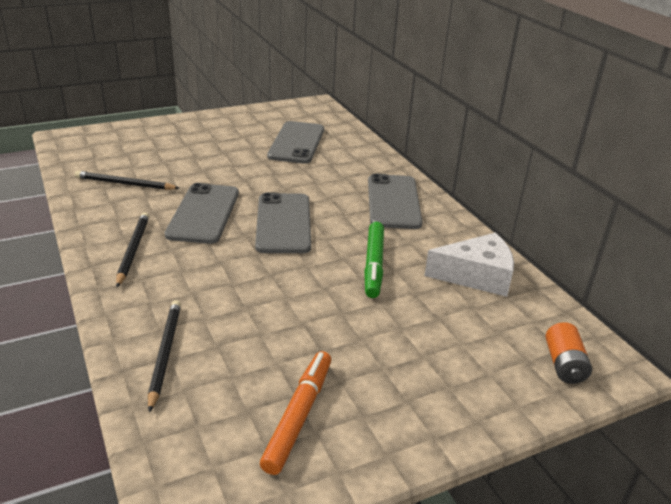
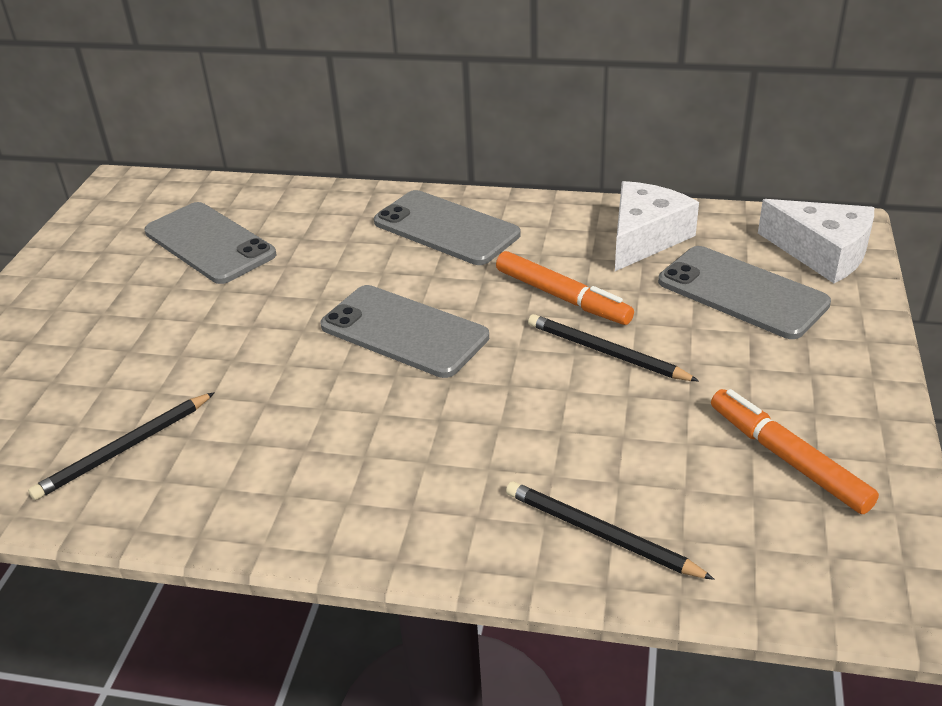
camera: 50 degrees left, 5 degrees up
(133, 250) = (329, 495): black pencil -> black pencil (606, 352)
(204, 213) = (304, 394): grey phone -> grey phone (742, 292)
(373, 265) = (562, 297): green marker -> orange marker
(564, 365) = (822, 253): orange battery -> white cheese

